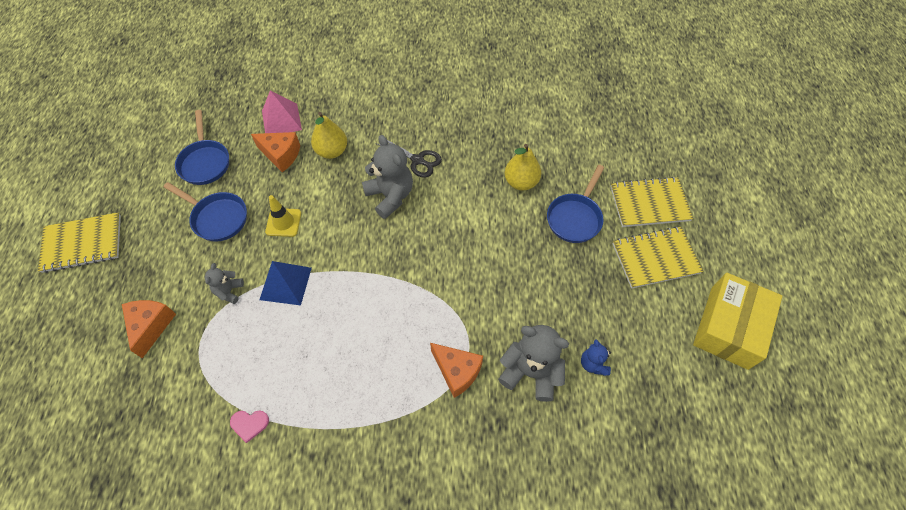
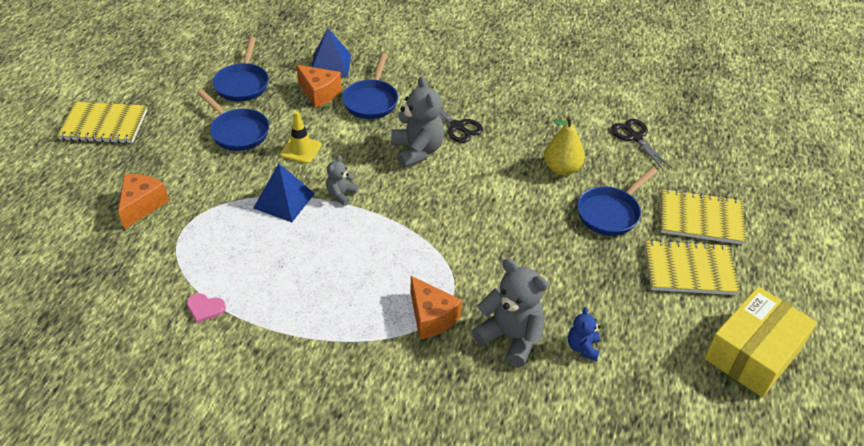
camera: 15 degrees right, 15 degrees down
(229, 291) = (226, 194): grey teddy bear -> grey teddy bear (341, 195)
(281, 120) = (330, 64): pink pyramid -> blue pyramid
(332, 151) = (371, 101): yellow pear -> blue pan
(572, 133) = (635, 137): none -> black scissors

